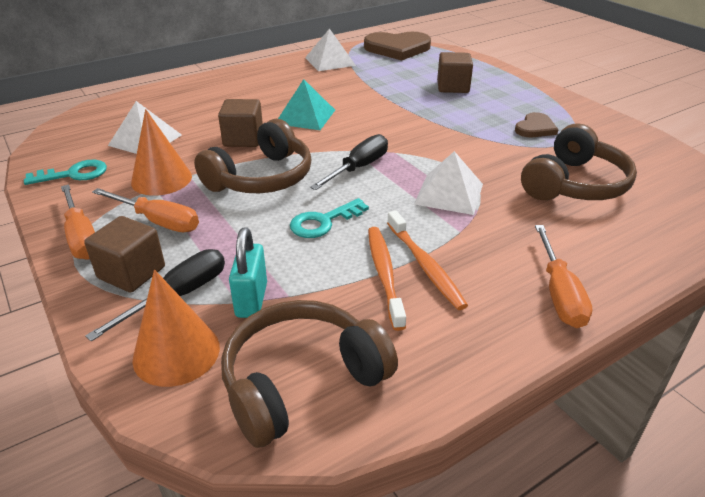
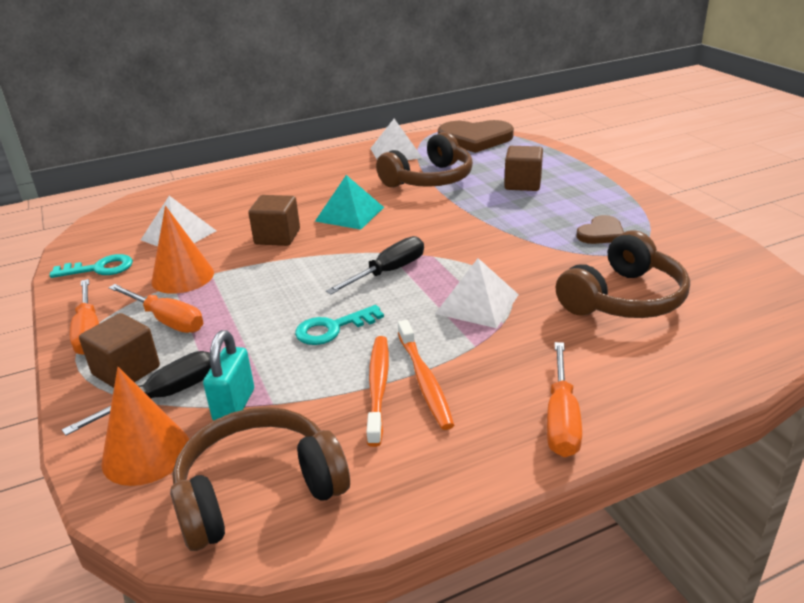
camera: 10 degrees right, 5 degrees down
(261, 178) = (283, 279): brown headphones -> brown headphones (429, 179)

